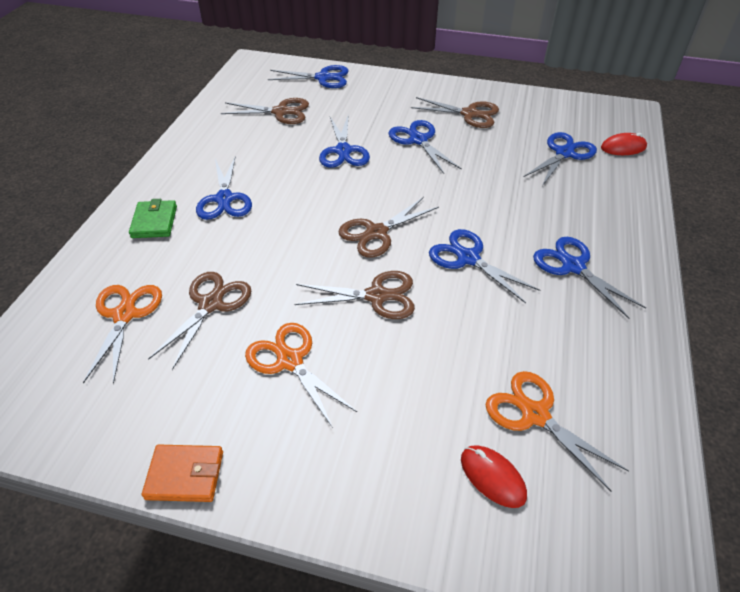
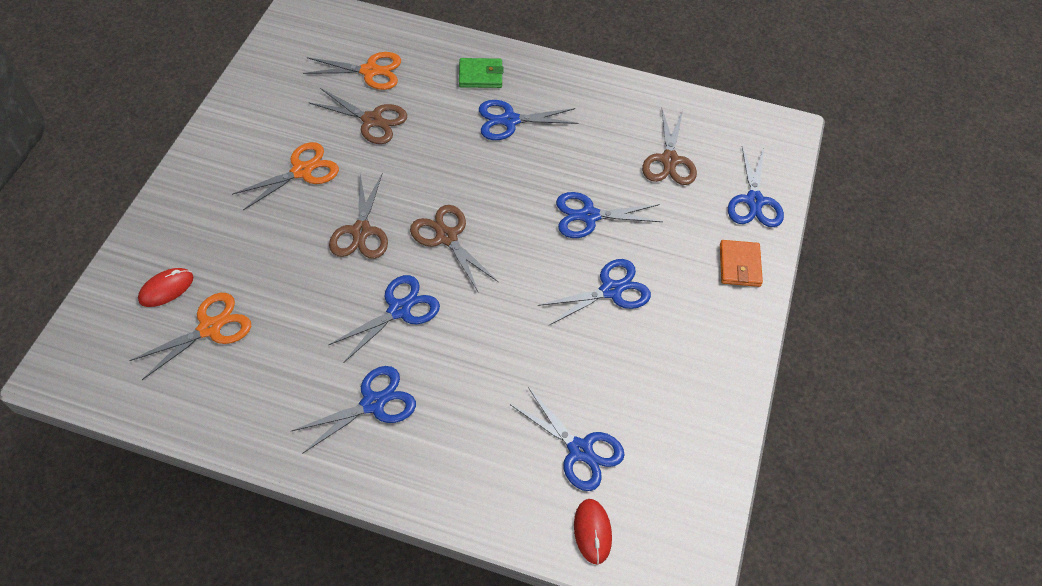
camera: 90 degrees right, 10 degrees up
(185, 475) = (220, 118): orange wallet -> orange wallet (739, 265)
(469, 114) = (673, 355): brown scissors -> none

